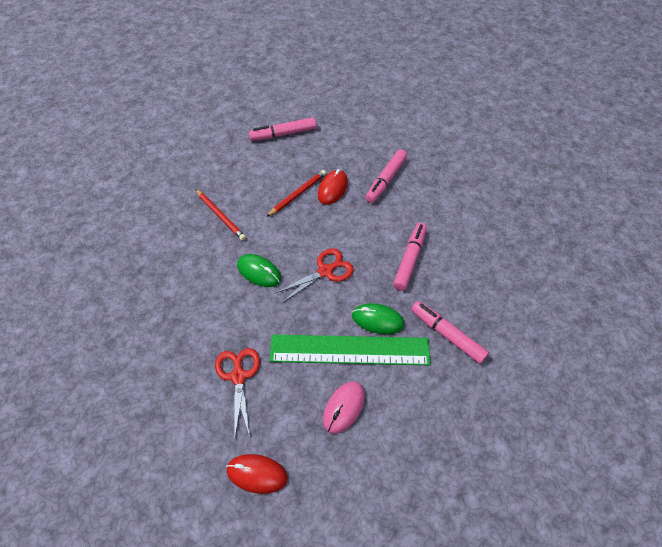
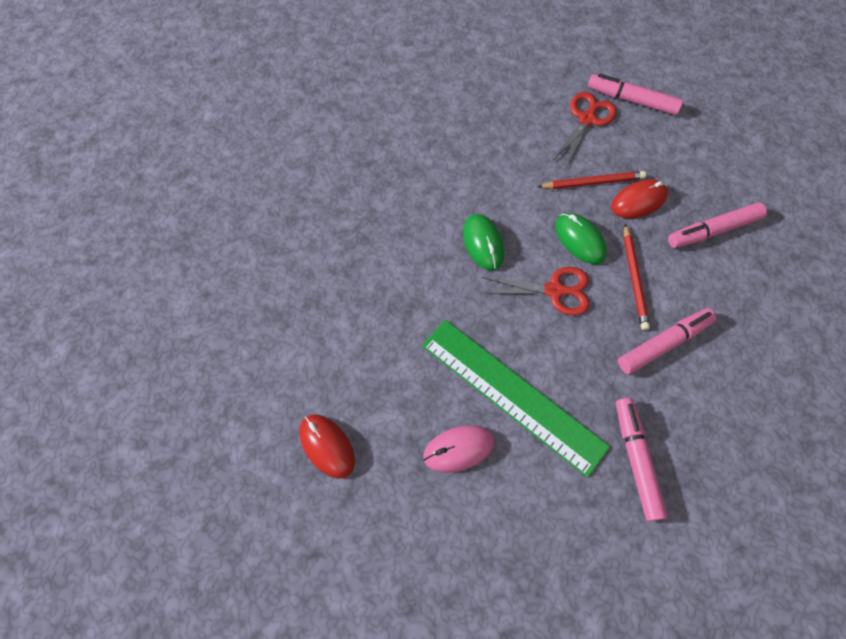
camera: 40 degrees right, 10 degrees up
(220, 216) = (489, 155): red pencil -> red pencil (634, 278)
(238, 376) = (381, 338): red scissors -> red scissors (586, 119)
(377, 320) = (569, 385): green mouse -> green mouse (580, 240)

